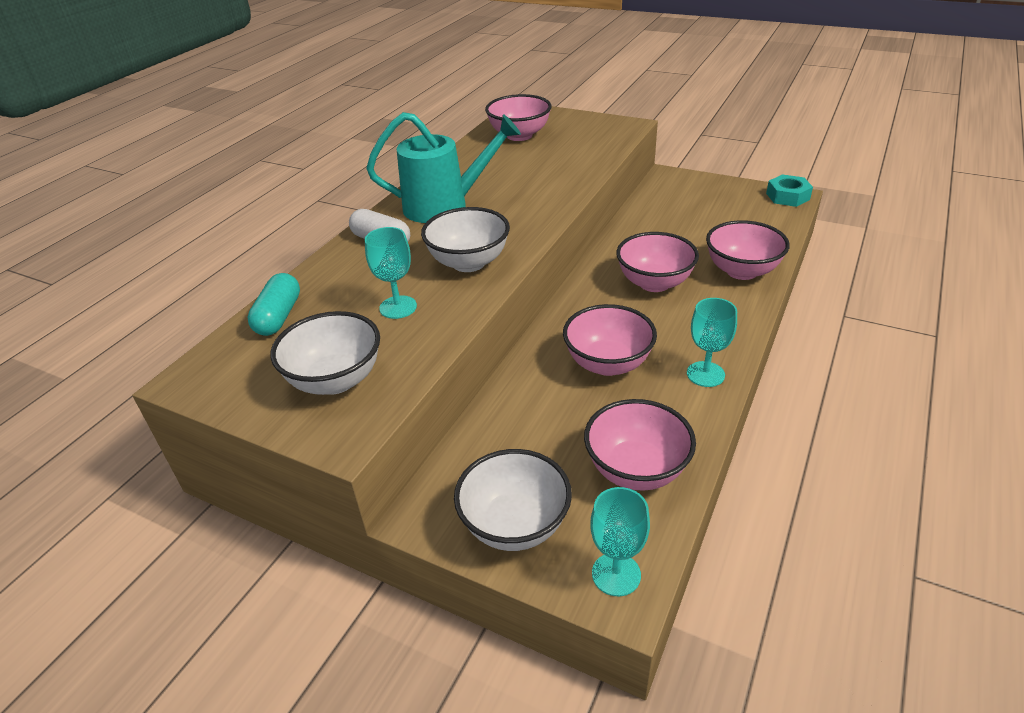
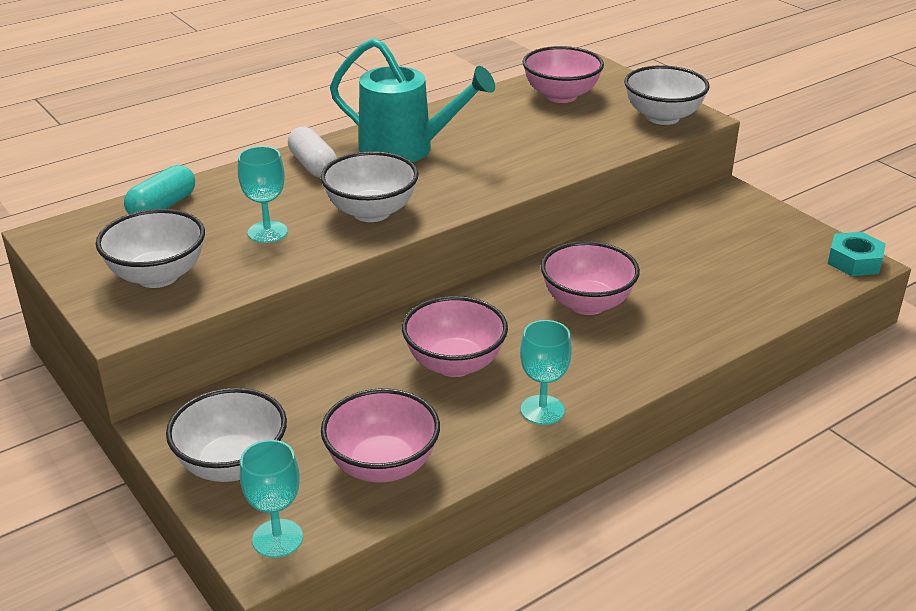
camera: 25 degrees right, 5 degrees down
(606, 131) = (662, 117): none -> white bowl
(741, 271) = (699, 324): pink bowl -> none

